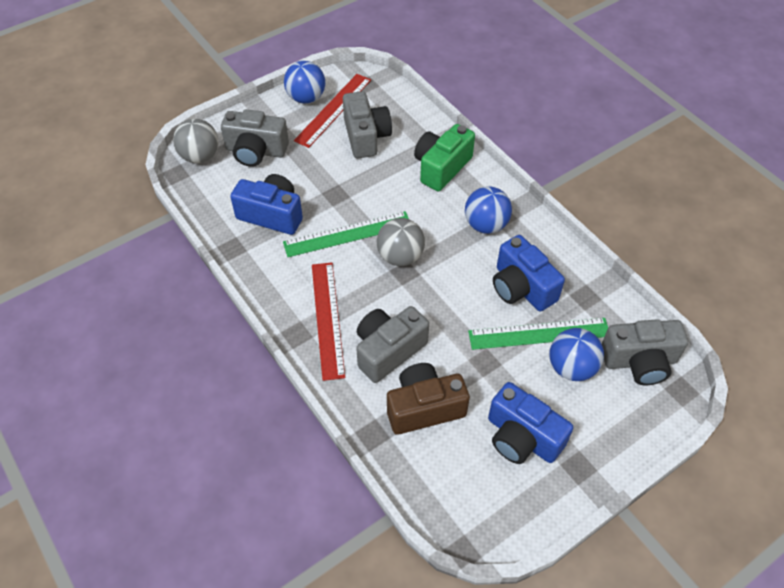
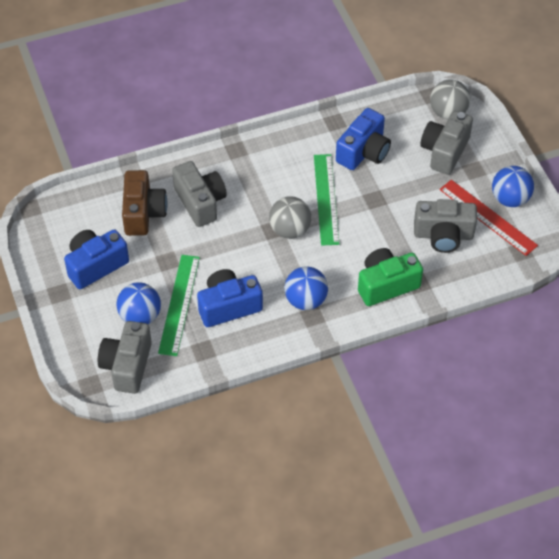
camera: 105 degrees right, 0 degrees up
(327, 319) = (243, 170): red ruler -> none
(441, 167) = (386, 285): green camera -> green camera turned 75 degrees counterclockwise

